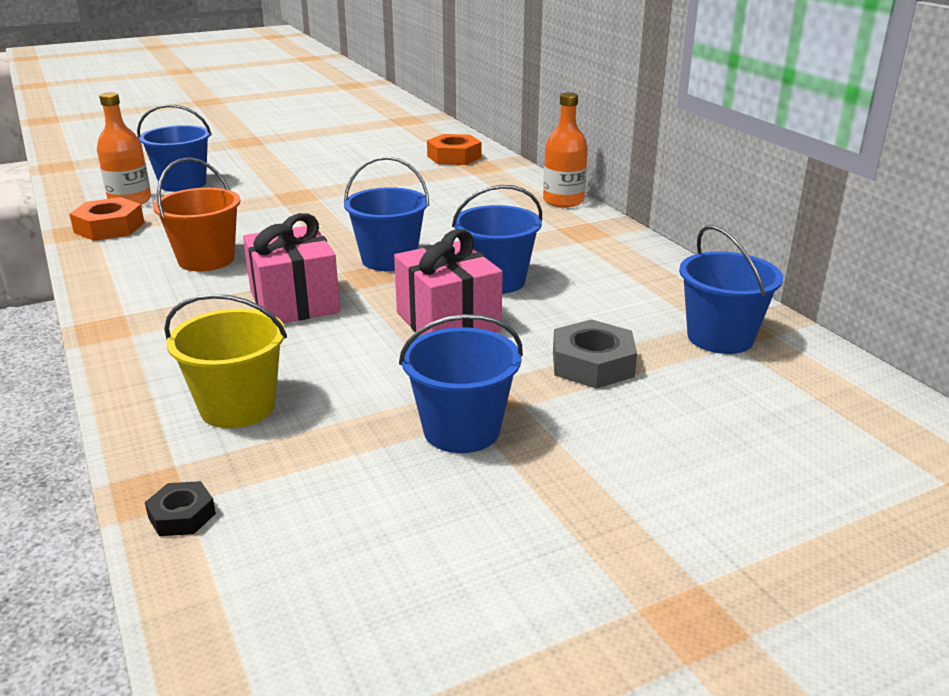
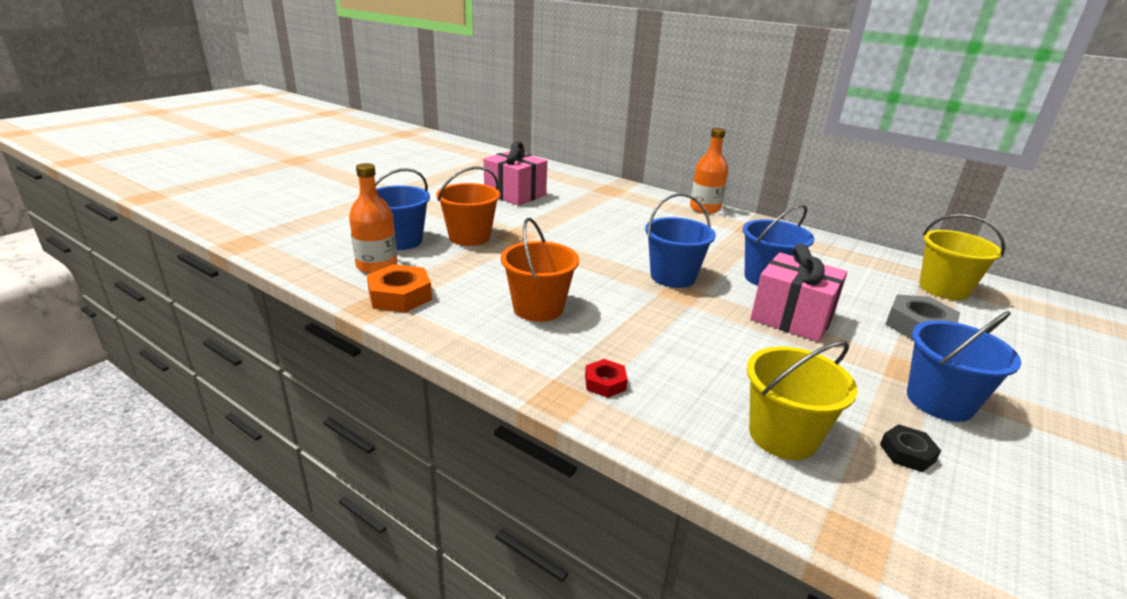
camera: 30 degrees left, 0 degrees up
(158, 328) = (605, 383): none -> red nut
(182, 515) = (911, 552): black nut -> black nut (907, 453)
(249, 190) = (469, 237): none -> orange bucket
(294, 302) = (668, 329): pink gift -> pink gift (515, 194)
(454, 157) = (579, 185): orange nut -> none
(720, 337) = (943, 289): blue bucket -> yellow bucket

